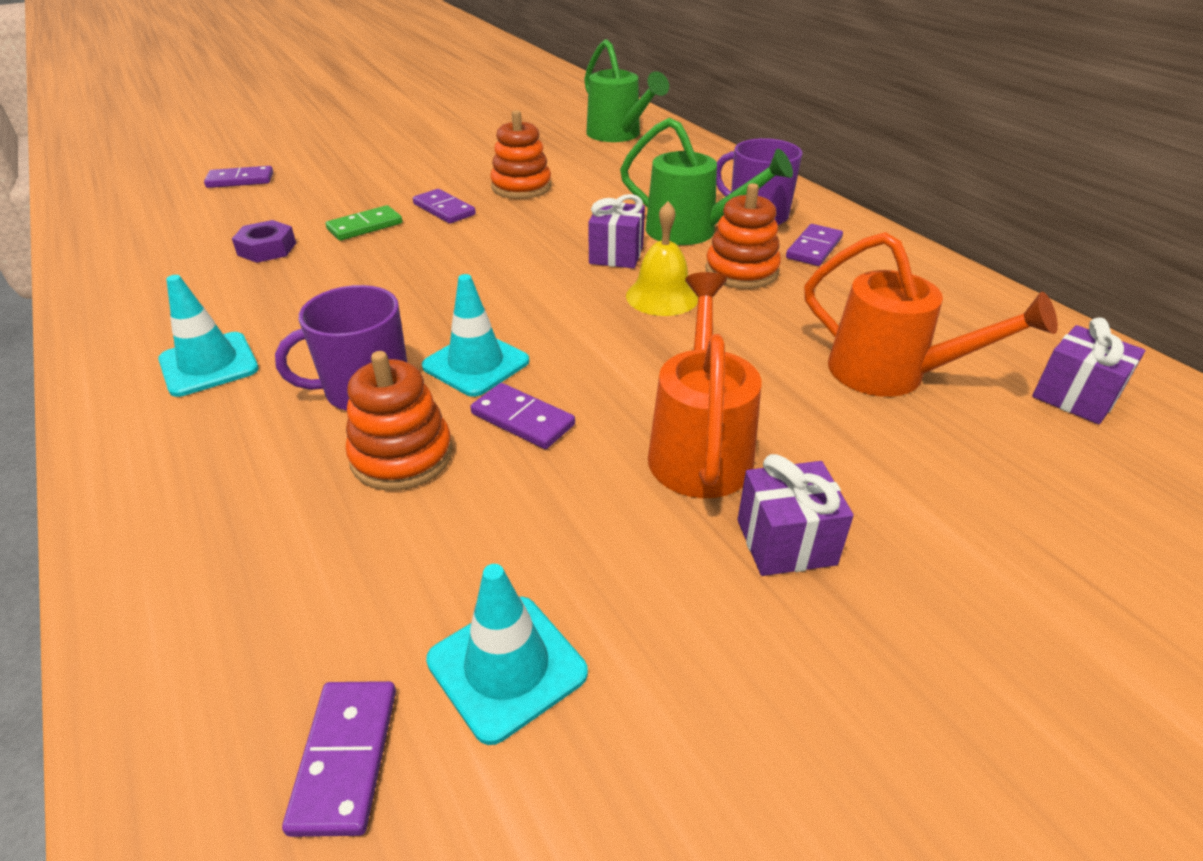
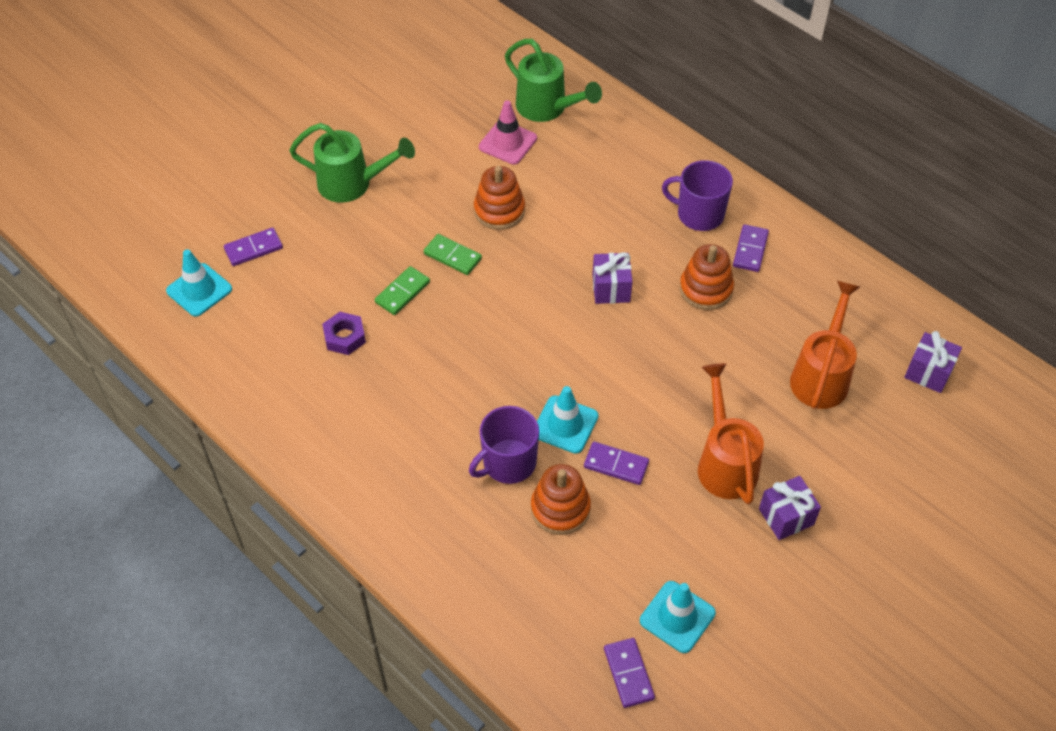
camera: 15 degrees left, 15 degrees up
(209, 364) = (393, 464): turquoise traffic cone -> turquoise traffic cone (199, 290)
(444, 209) = (452, 256): purple domino -> green domino
(562, 149) = (507, 143): none -> pink traffic cone
(662, 296) = (659, 330): yellow bell -> none
(691, 231) = (656, 246): green watering can -> green watering can (352, 184)
(890, 374) = (821, 376): orange watering can -> orange watering can turned 90 degrees counterclockwise

